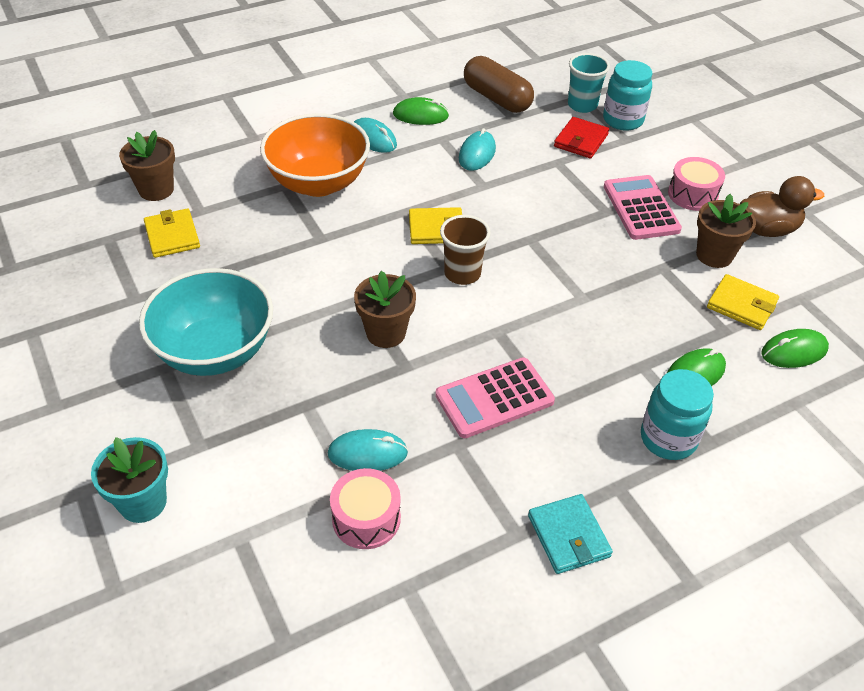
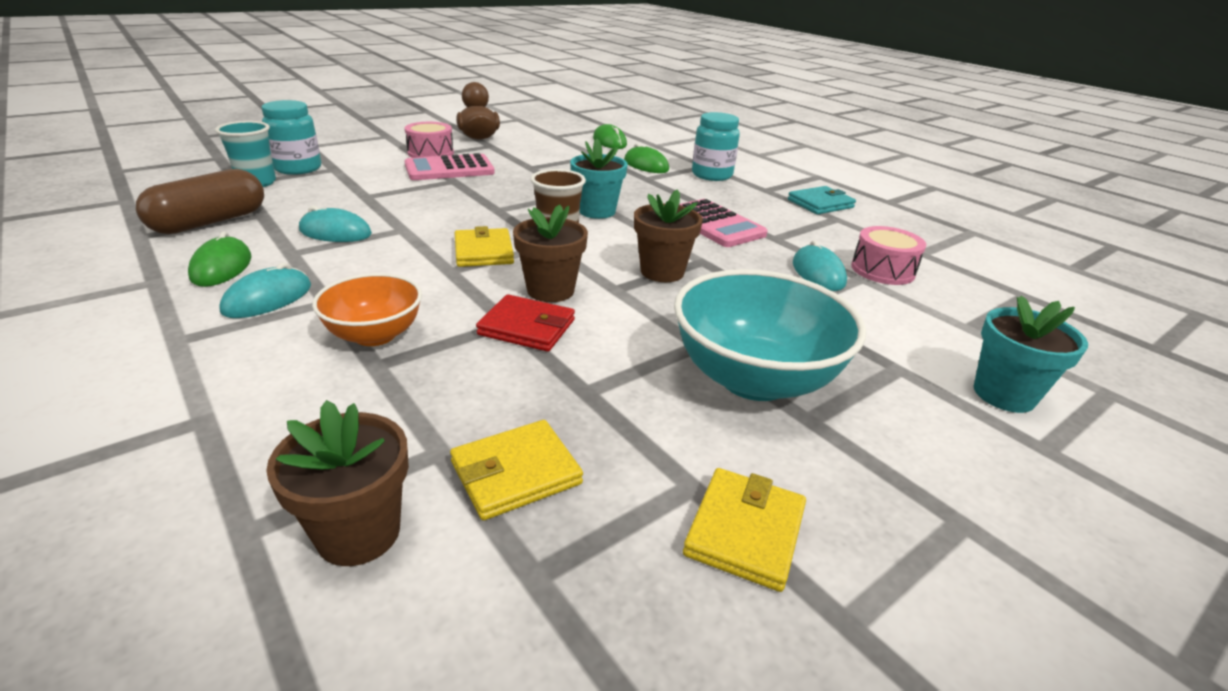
camera: 100 degrees left, 15 degrees down
(318, 183) = (375, 335): orange bowl -> orange bowl, size x0.59
(528, 307) = (597, 211): none -> turquoise flower pot
(581, 140) = (329, 185): red wallet -> red wallet (527, 327)
(714, 255) = (512, 152): brown flower pot -> brown flower pot (550, 290)
(741, 305) = (568, 149): yellow wallet -> yellow wallet (744, 531)

